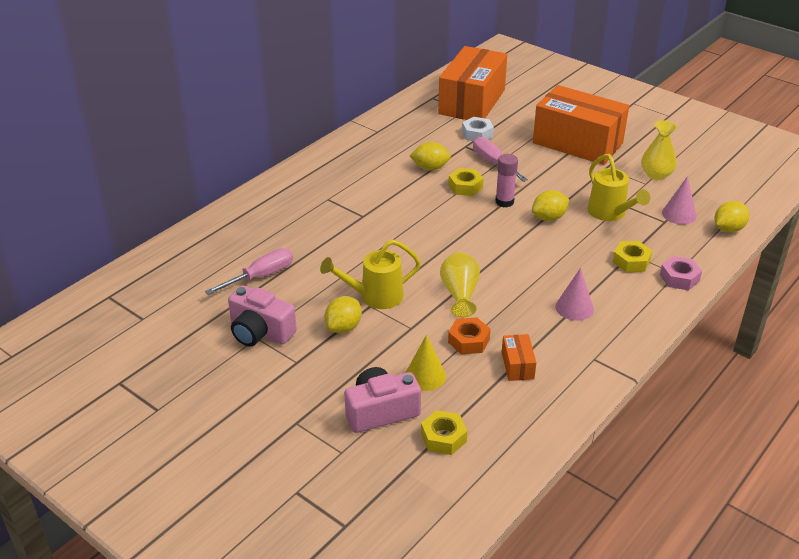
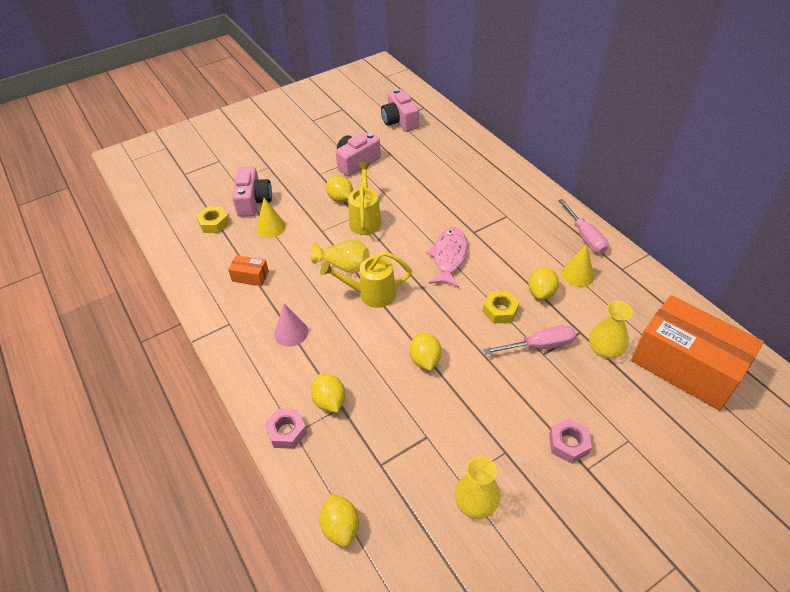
camera: 110 degrees right, 10 degrees up
(148, 313) = (400, 121): none -> pink camera
(261, 276) = (416, 169): pink screwdriver -> pink screwdriver (585, 237)
(396, 152) = (577, 275): none -> yellow cone
(409, 226) = (449, 257): none -> pink fish
(468, 341) = (291, 257): orange nut -> none
(477, 134) = (605, 349): white nut -> yellow vase
(504, 202) = (464, 333): pink glue stick -> none
(577, 143) = (568, 444): orange box -> pink nut
(610, 213) = (414, 417): yellow watering can -> yellow watering can (371, 294)
(631, 261) = (329, 401): yellow nut -> yellow lemon
(679, 214) = (388, 487): pink cone -> none

